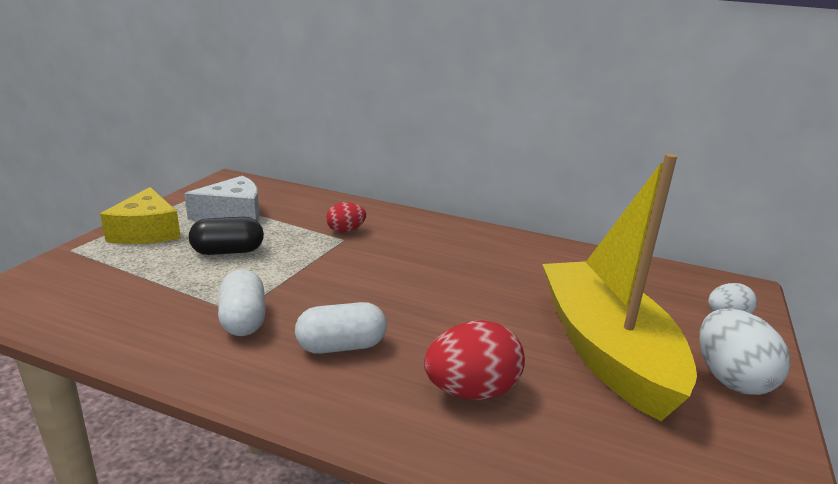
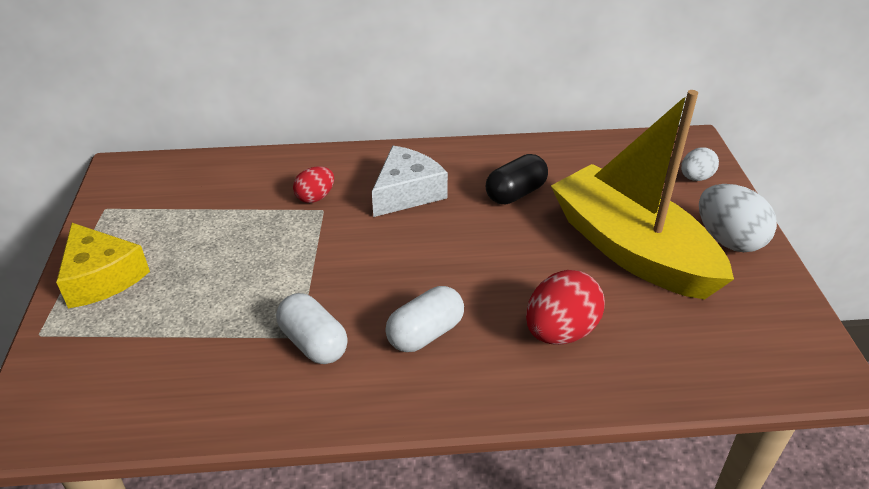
camera: 25 degrees left, 15 degrees up
(228, 251) = (220, 269): black capsule -> black capsule (515, 193)
(233, 214) = (175, 217): white cheese -> white cheese (407, 193)

